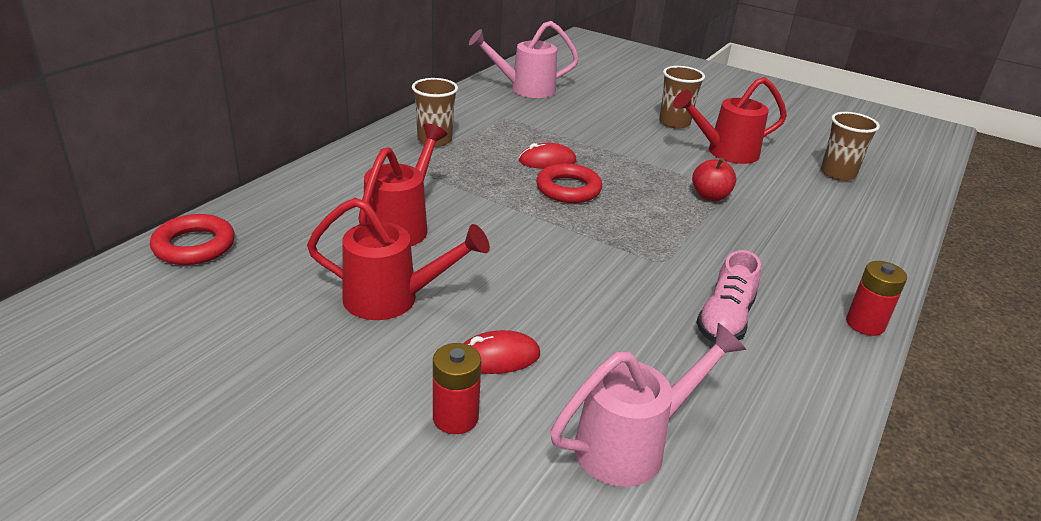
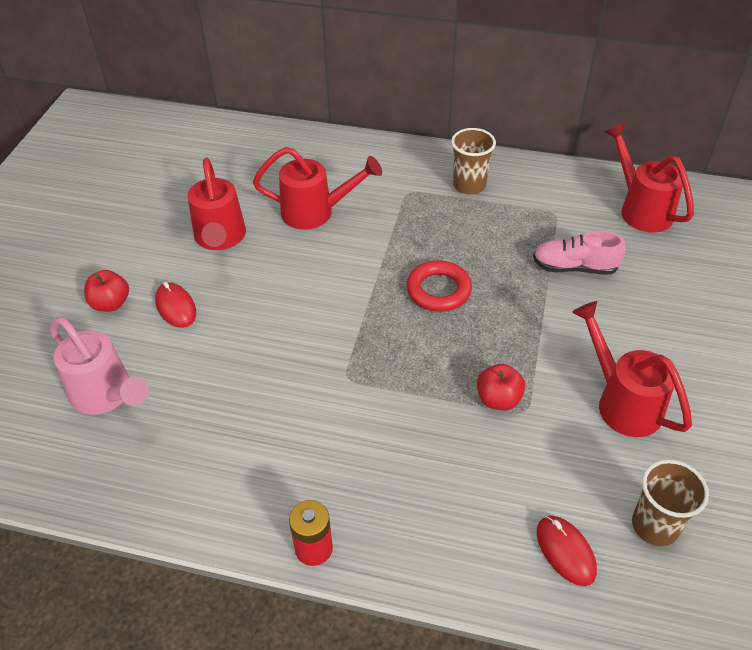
camera: 75 degrees right, 15 degrees up
(194, 246) = (239, 136): red ring -> none
(455, 417) = (111, 303): red battery -> red apple
(525, 89) = (640, 208): pink watering can -> red watering can
(547, 161) = (484, 264): red mouse -> red mouse (565, 551)
(674, 123) = (667, 344): brown cup -> none
(725, 320) = (274, 434): pink shoe -> pink shoe (574, 267)

